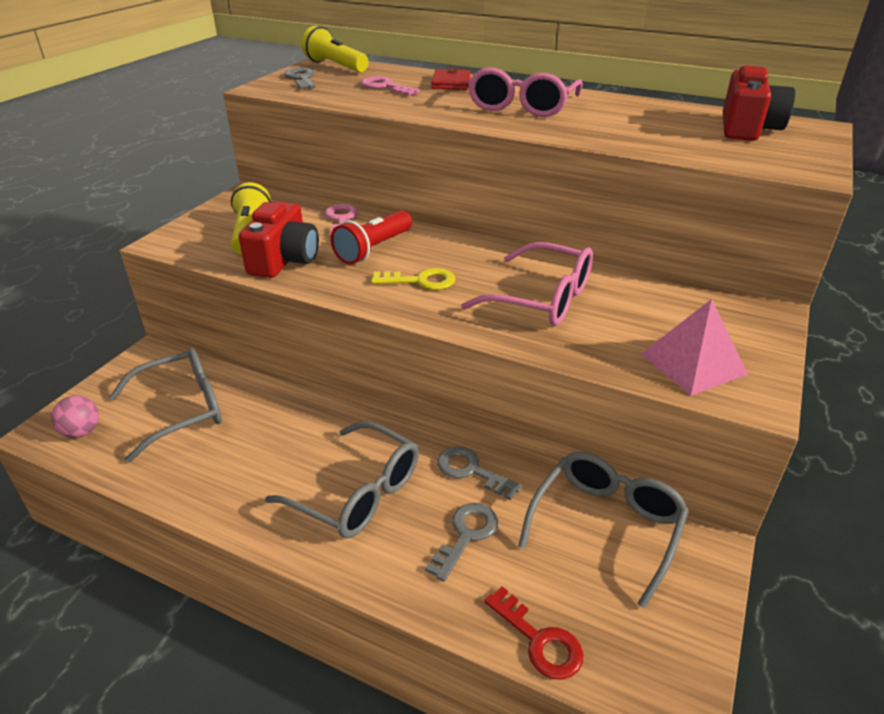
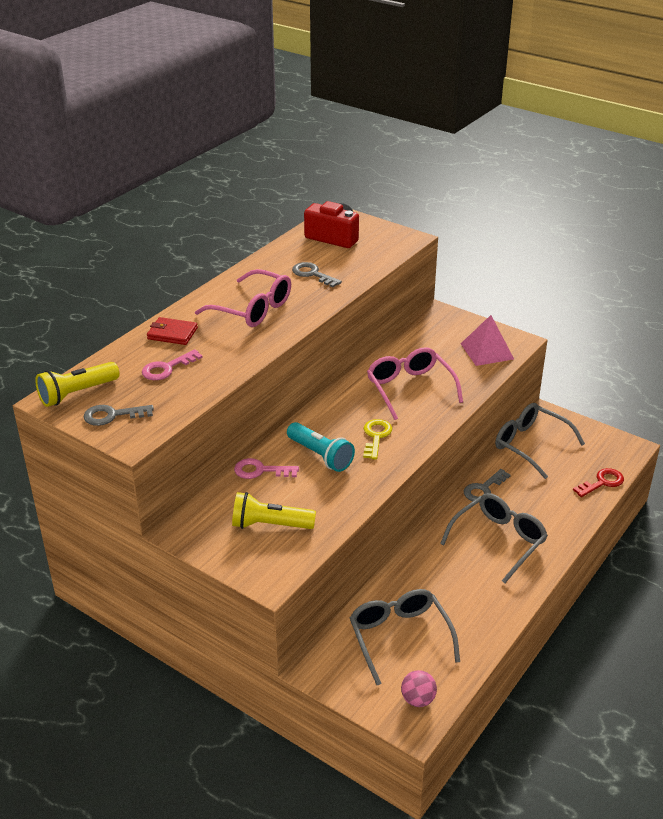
camera: 80 degrees left, 0 degrees up
(284, 260) = (326, 504): red camera -> none
(373, 249) = (320, 456): red flashlight -> turquoise flashlight
(466, 536) = (535, 498): grey key -> grey key (313, 274)
(541, 298) = (410, 389): pink glasses -> pink glasses turned 60 degrees counterclockwise

